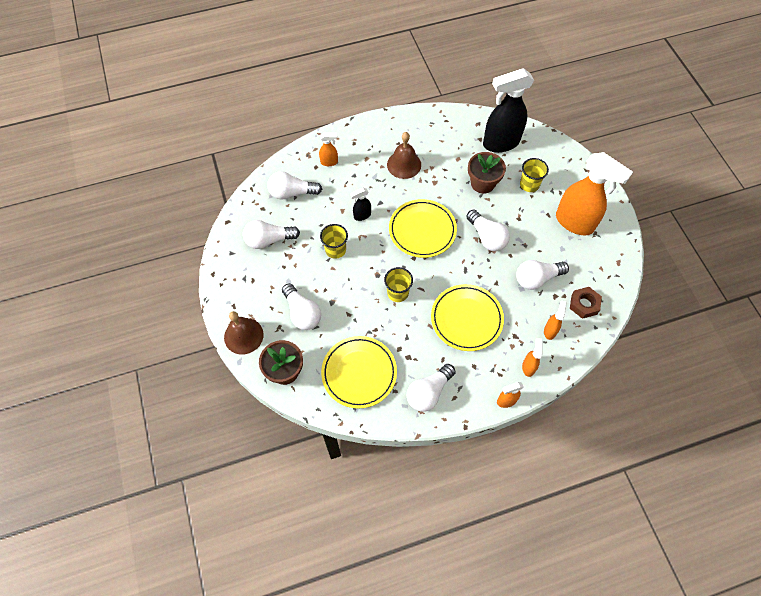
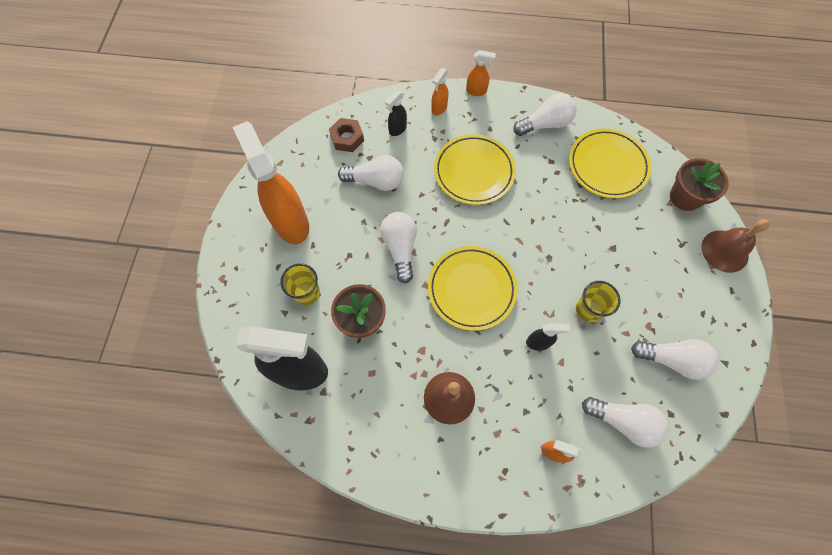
camera: 155 degrees left, 5 degrees up
(302, 313) = (651, 249): white light bulb -> none
(397, 293) = (534, 227): yellow cup -> none
(550, 330) = (397, 129): orange spray bottle -> black spray bottle

